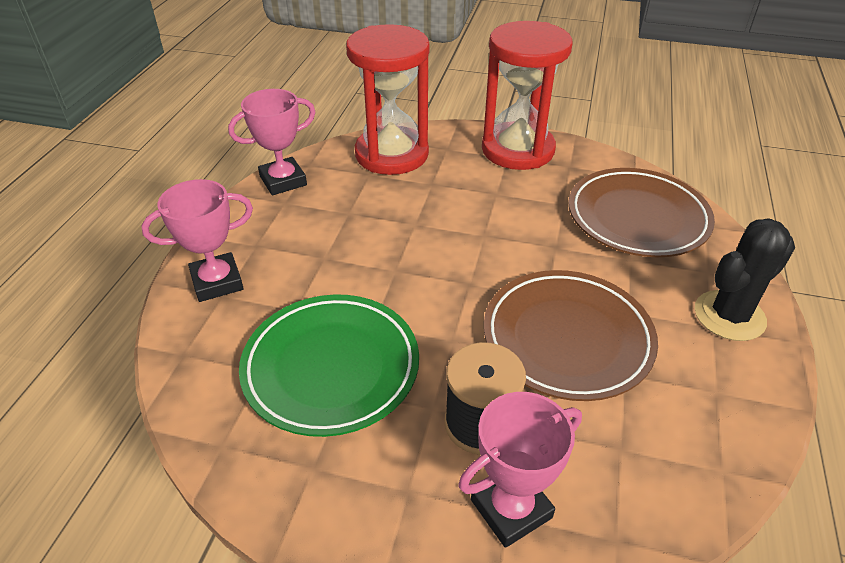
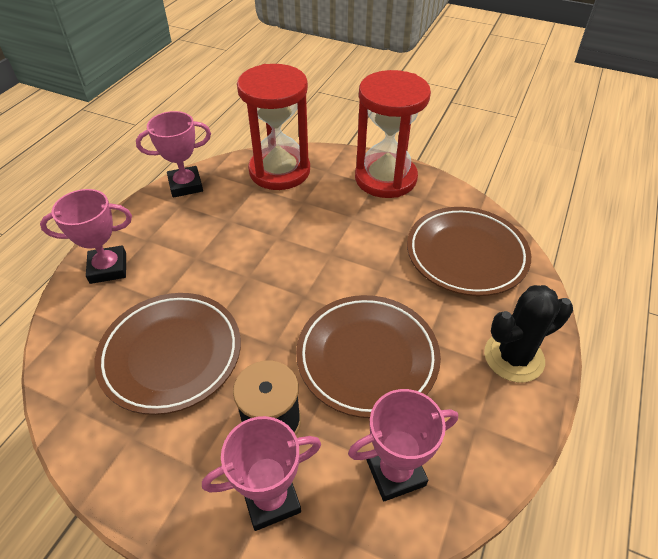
camera: 10 degrees right, 5 degrees up
(331, 368) = (171, 355): green plate -> brown plate
(645, 455) = (395, 472): none -> pink trophy

